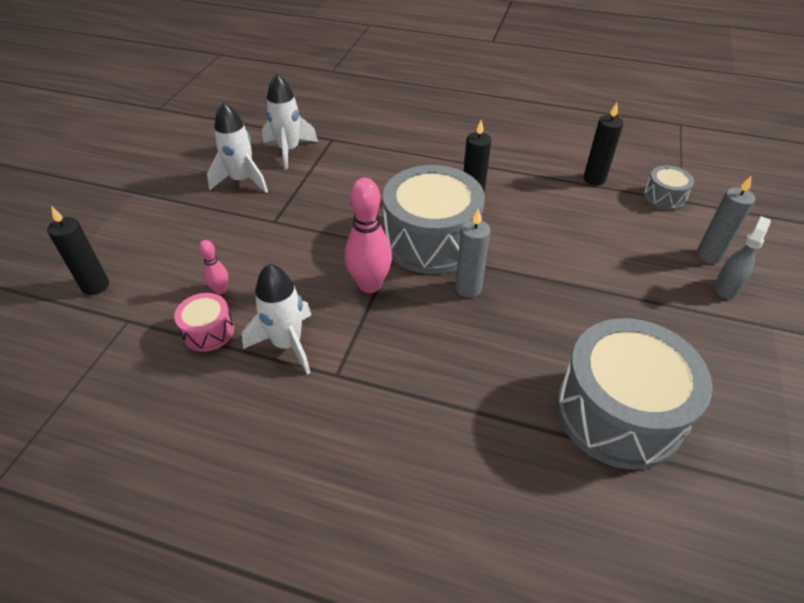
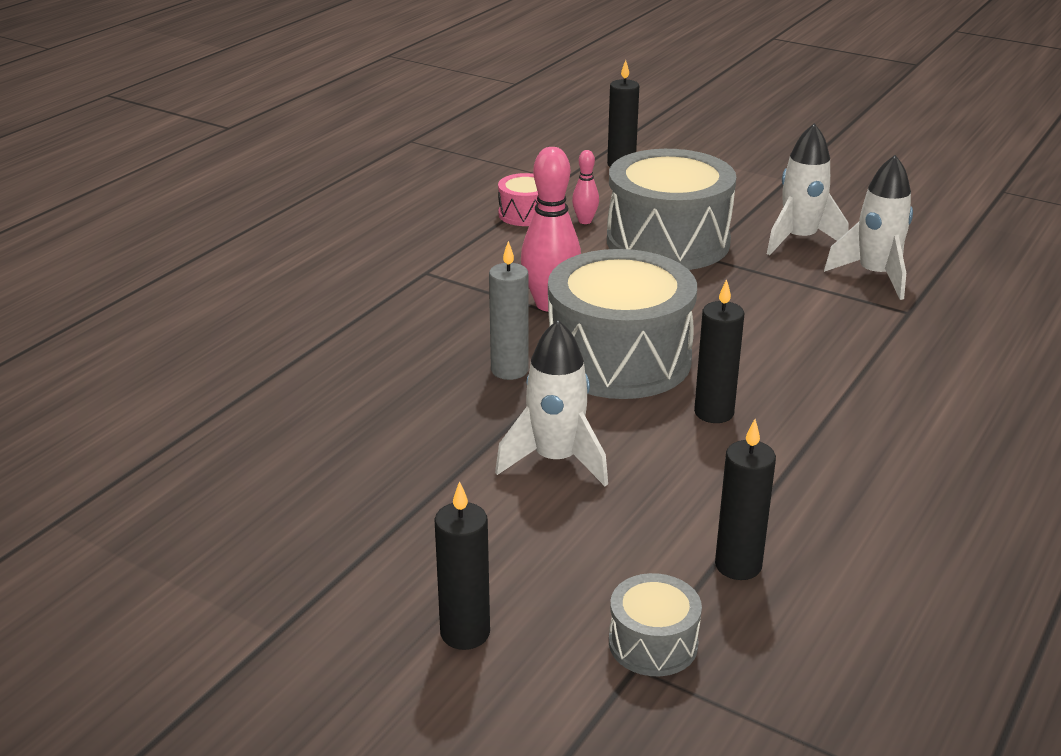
camera: 105 degrees right, 15 degrees down
(287, 344) = (483, 250): white rocket -> white rocket (555, 460)
(619, 412) = (251, 431): grey drum -> grey drum (668, 242)
(709, 255) = (465, 633): grey candle -> black candle
(726, 287) = (381, 618): grey spray bottle -> none

